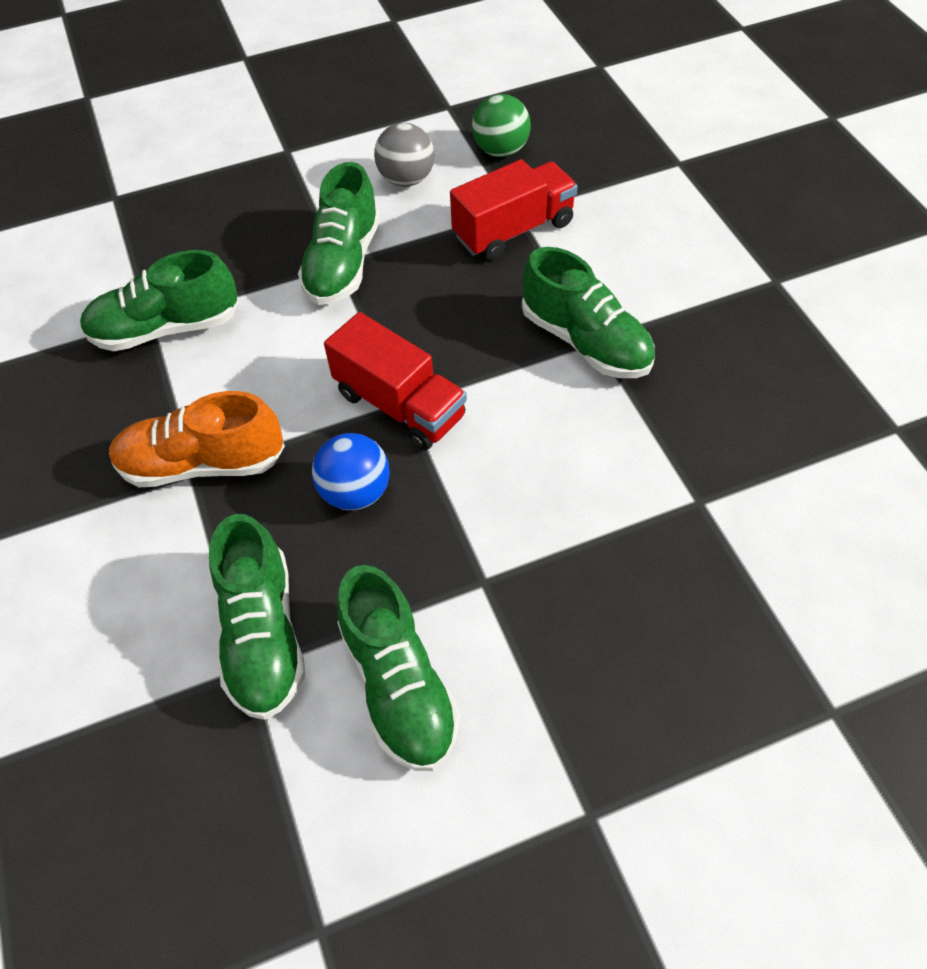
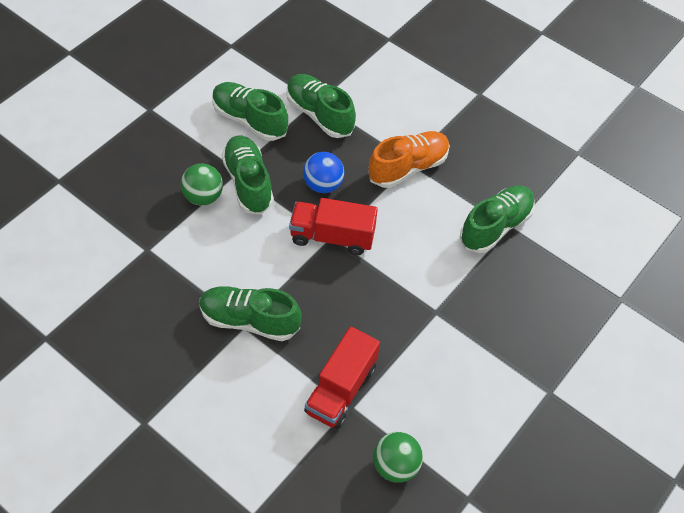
camera: 145 degrees right, 0 degrees up
(343, 263) = (432, 313): green shoe -> green shoe (248, 183)
(406, 179) = (444, 403): grey ball -> none
(566, 556) = (203, 197): none -> green ball

